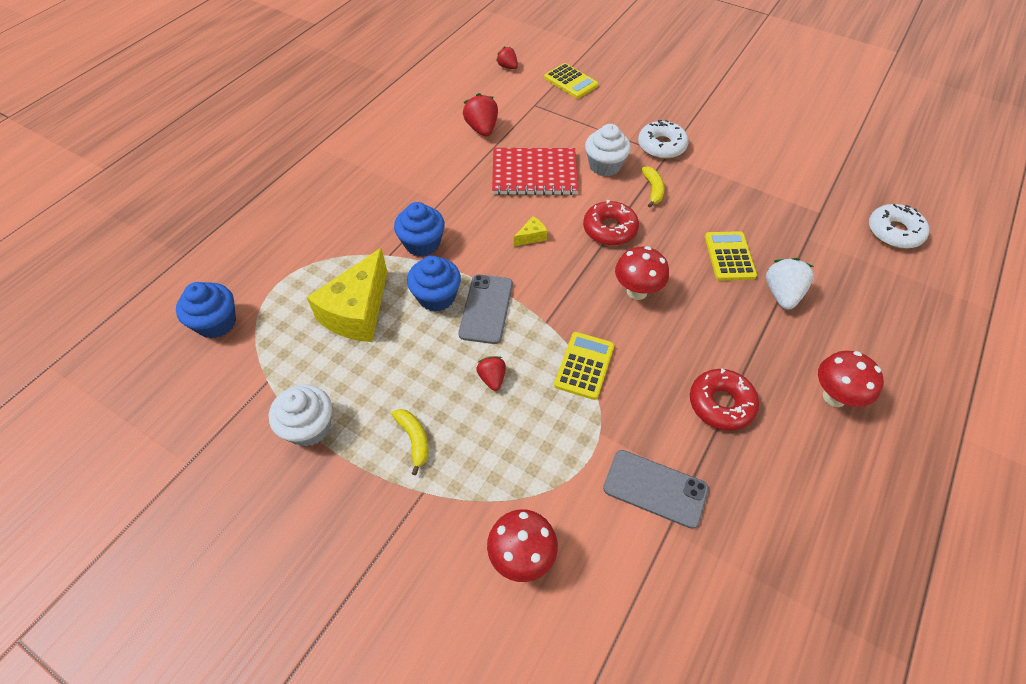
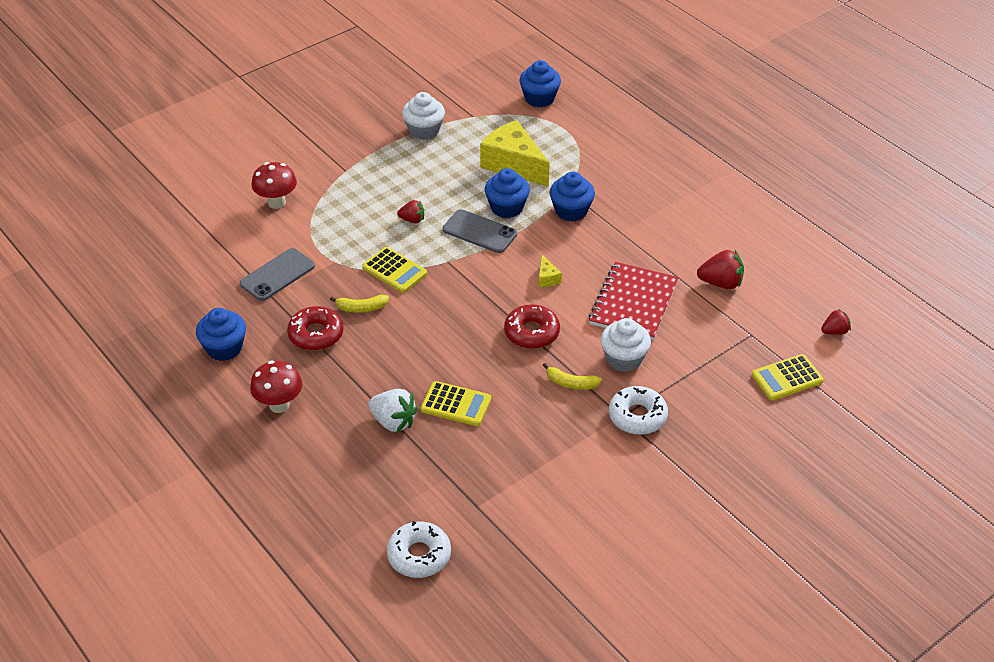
camera: 110 degrees right, 10 degrees down
(414, 440) = (385, 174): yellow banana -> yellow banana (361, 308)
(637, 291) = (449, 325): red mushroom -> none
(802, 492) = (224, 348): none -> blue cupcake

